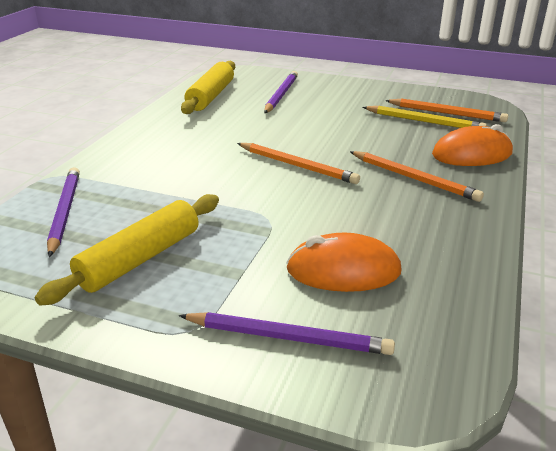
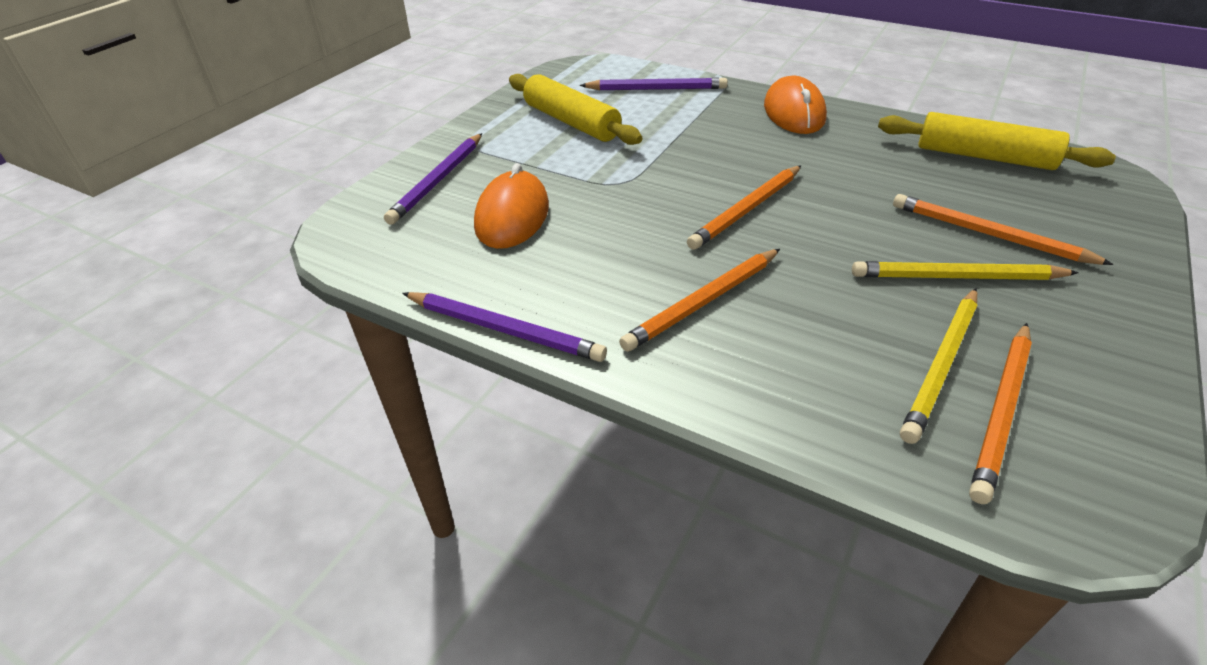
camera: 100 degrees right, 10 degrees up
(281, 95) = (1020, 217): purple pencil -> purple pencil (503, 330)
(302, 103) = (989, 234): none -> orange pencil
(347, 113) = (957, 277): none -> yellow pencil
(472, 154) = (792, 391): orange mouse -> orange mouse (794, 113)

